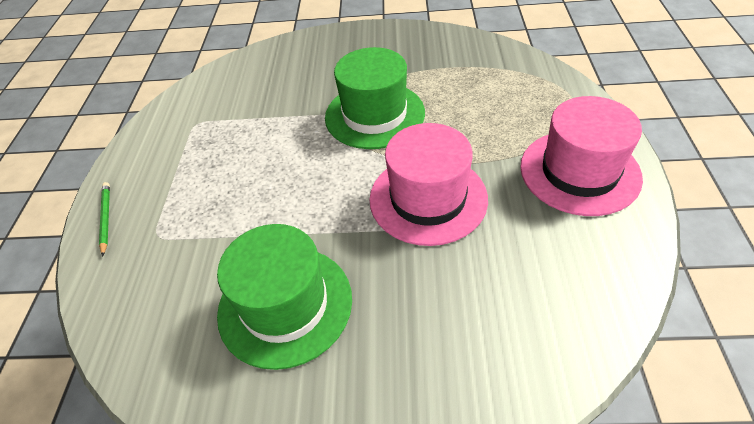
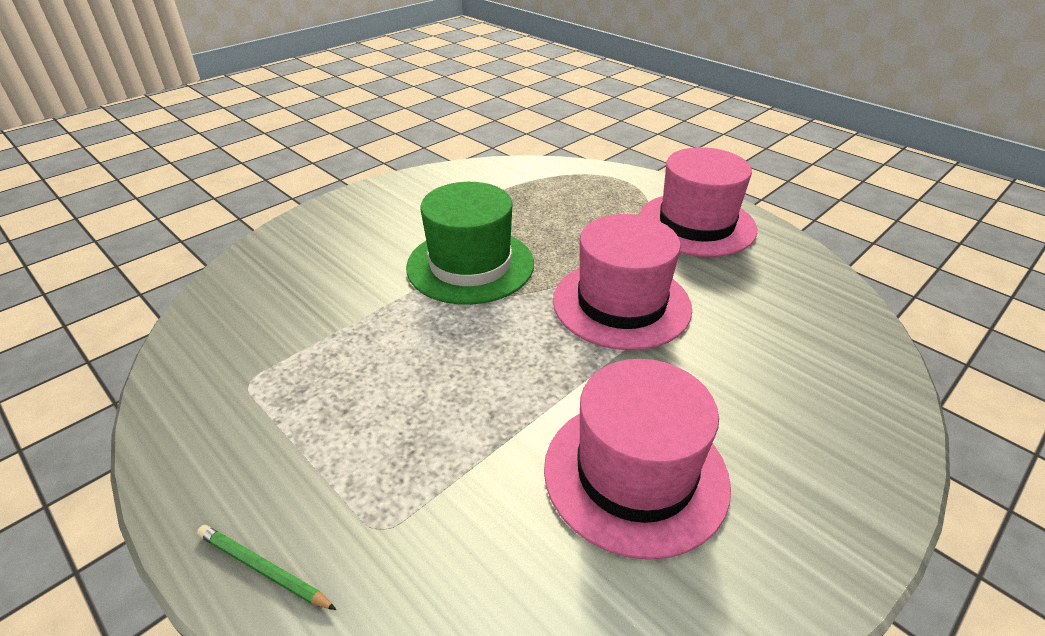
camera: 50 degrees left, 10 degrees down
(285, 305) = (635, 474): green hat -> pink hat

